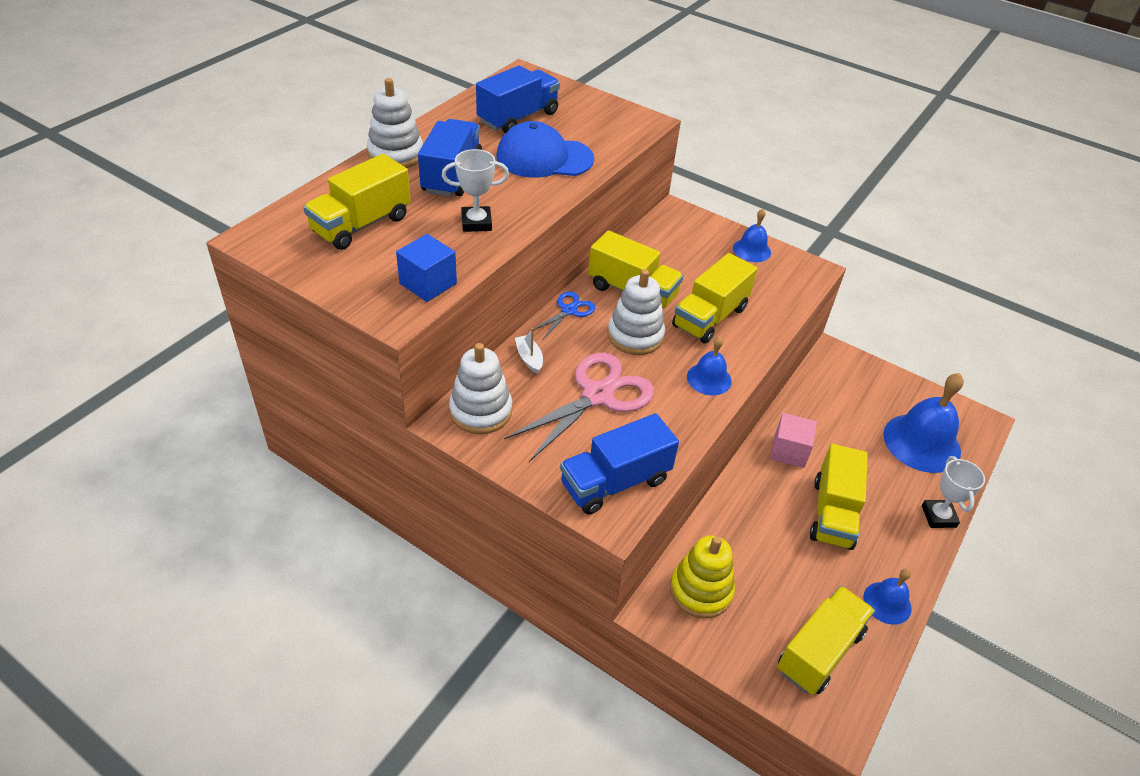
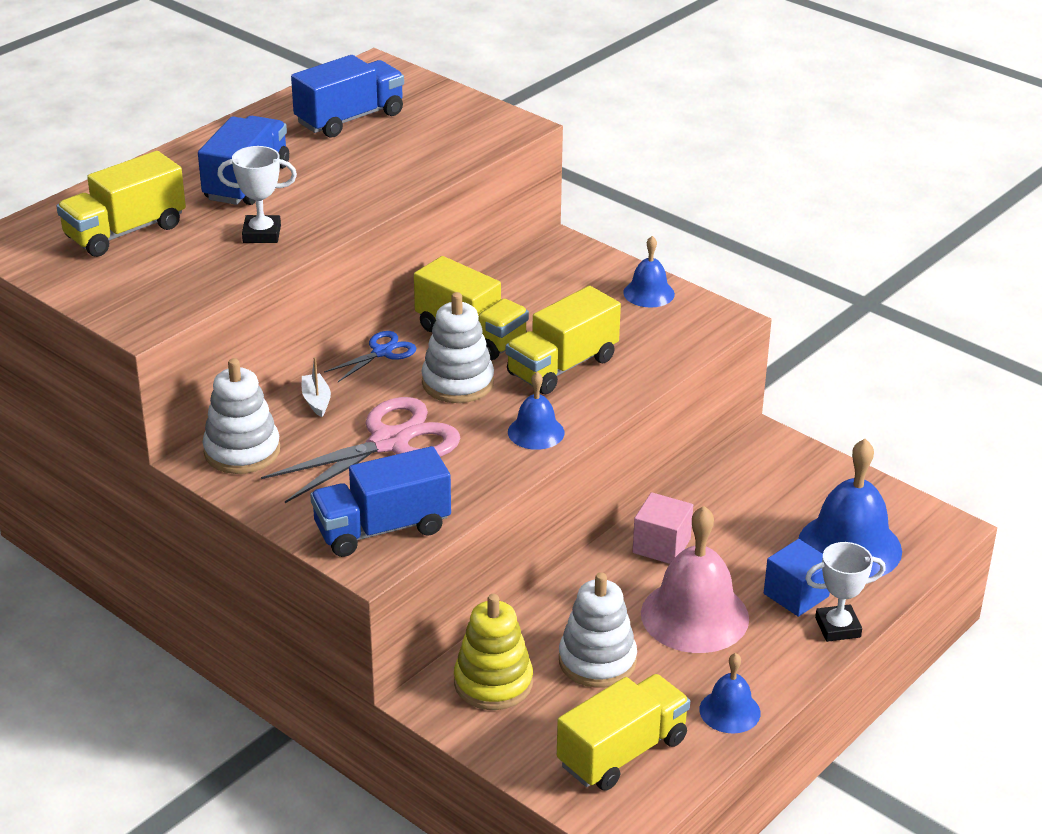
camera: 10 degrees right, 10 degrees down
(396, 155) = (185, 158): white stacking toy -> white stacking toy (597, 661)
(428, 283) = (187, 294): blue cube -> blue cube (796, 595)
(544, 158) = (368, 165): blue cap -> none
(832, 513) = (694, 615): yellow truck -> pink bell
(938, 516) = (837, 627): white trophy -> white trophy turned 75 degrees clockwise

